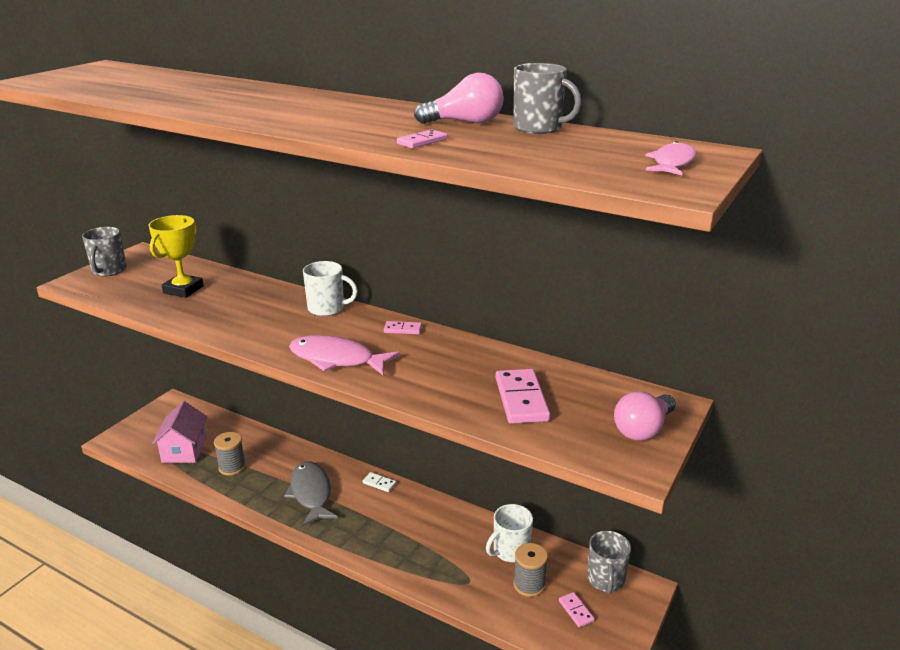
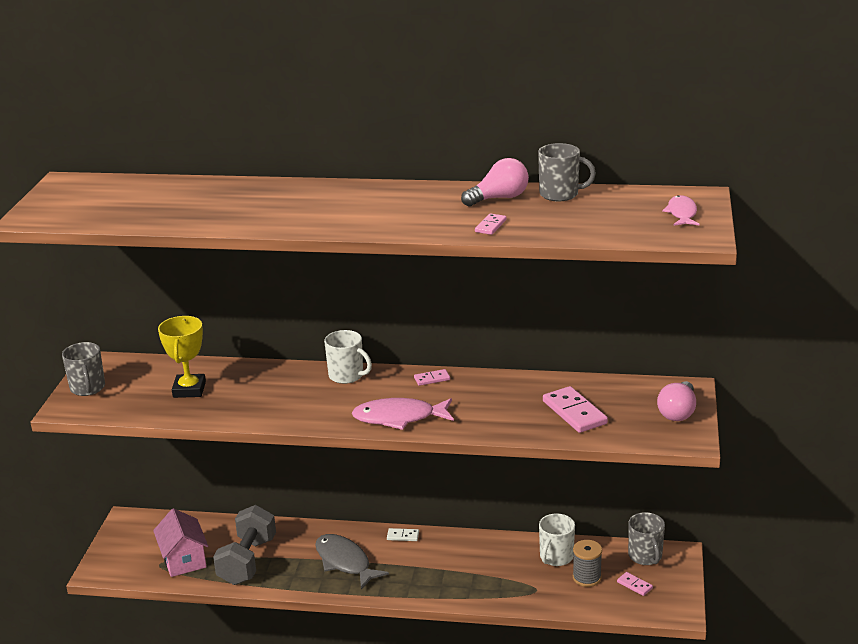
camera: 20 degrees left, 0 degrees up
(232, 467) = (247, 561): grey spool -> grey dumbbell
(327, 308) = (347, 376): white mug -> white mug turned 45 degrees clockwise

